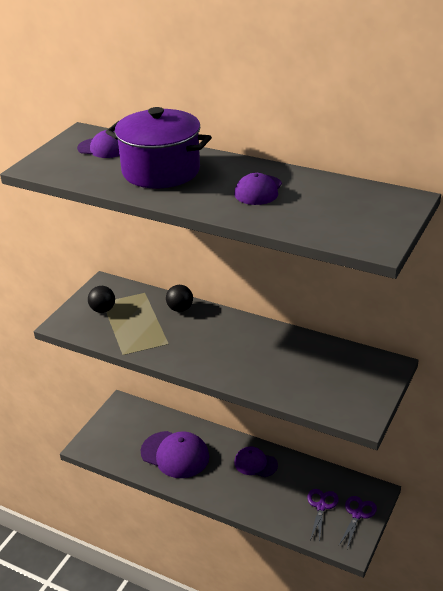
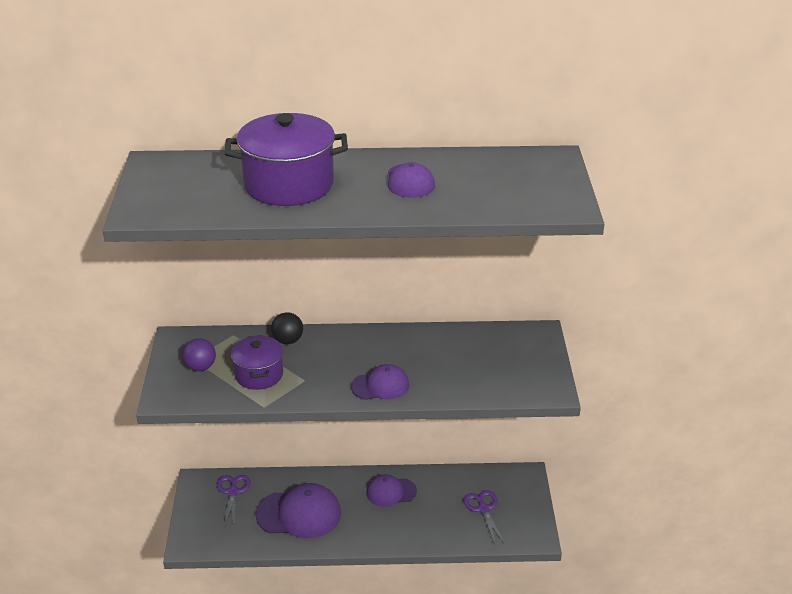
camera: 30 degrees left, 0 degrees up
(103, 148) = (196, 174): purple cap -> purple cap (380, 386)
(103, 310) = (200, 367): black ball -> purple ball
(138, 328) = (259, 375): none -> purple pot
(357, 514) = (522, 503): purple scissors -> purple scissors (233, 492)

